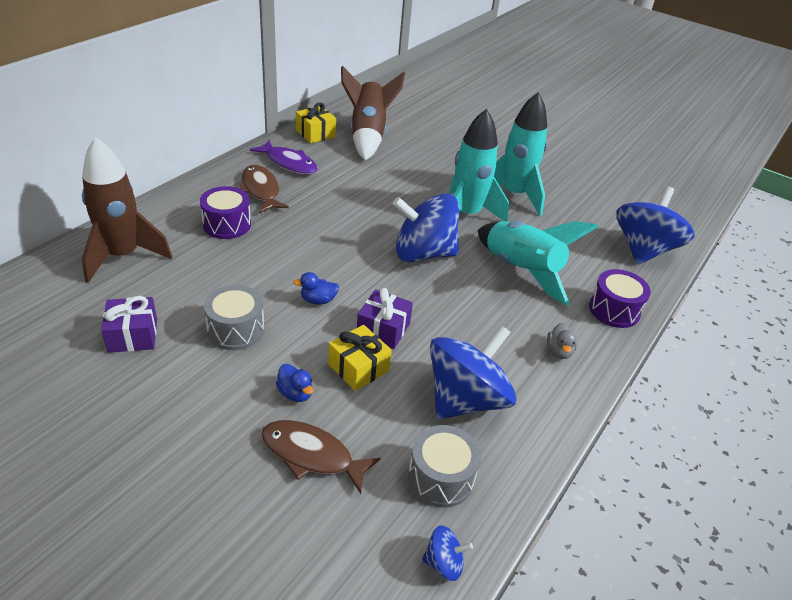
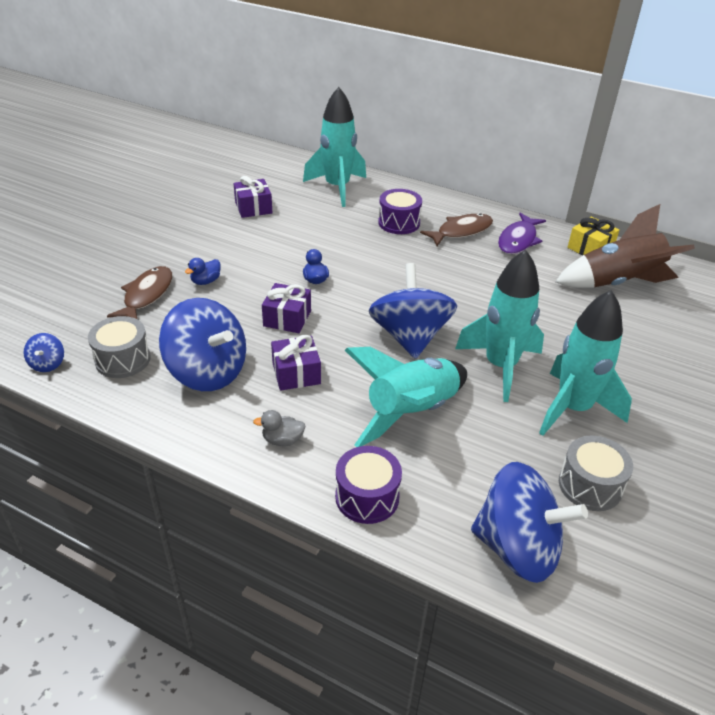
camera: 85 degrees right, 0 degrees up
(123, 256) = (337, 188): brown rocket -> turquoise rocket
(236, 330) = (269, 246): grey drum -> grey drum (590, 485)
(358, 367) = (237, 309): yellow gift -> none
(471, 332) = (296, 373): none -> purple gift

